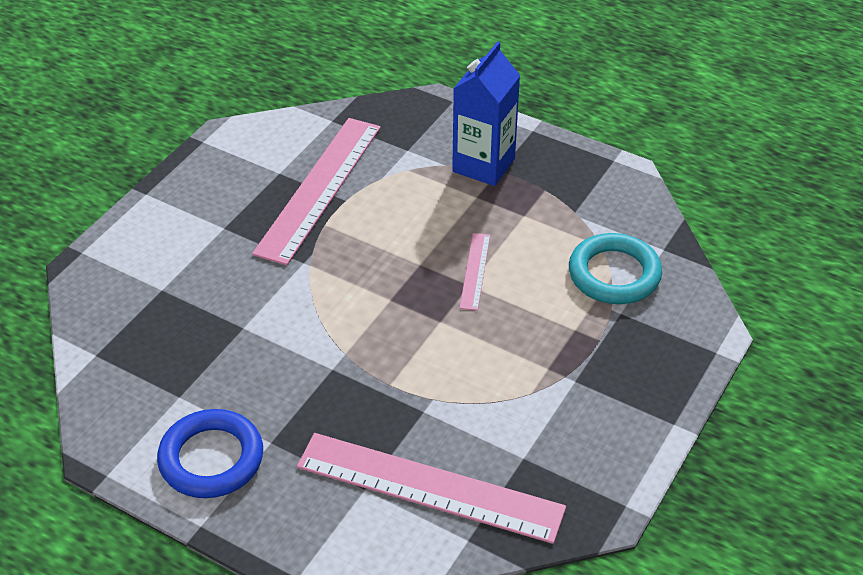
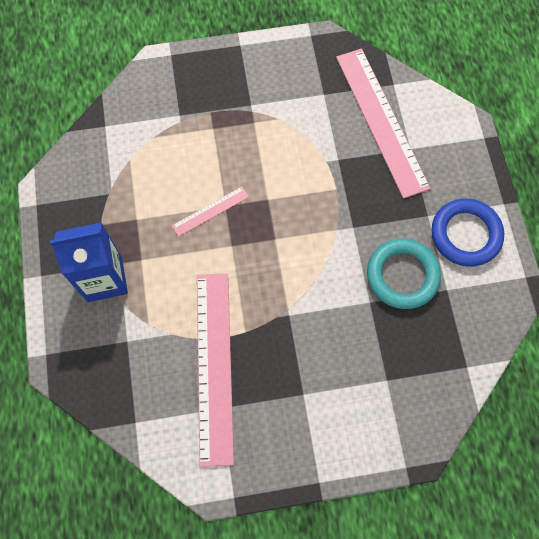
camera: 130 degrees left, 25 degrees up
(319, 188) = (214, 366): pink ruler -> pink ruler turned 75 degrees counterclockwise
(614, 274) = (149, 137): turquoise ring -> turquoise ring (402, 275)

